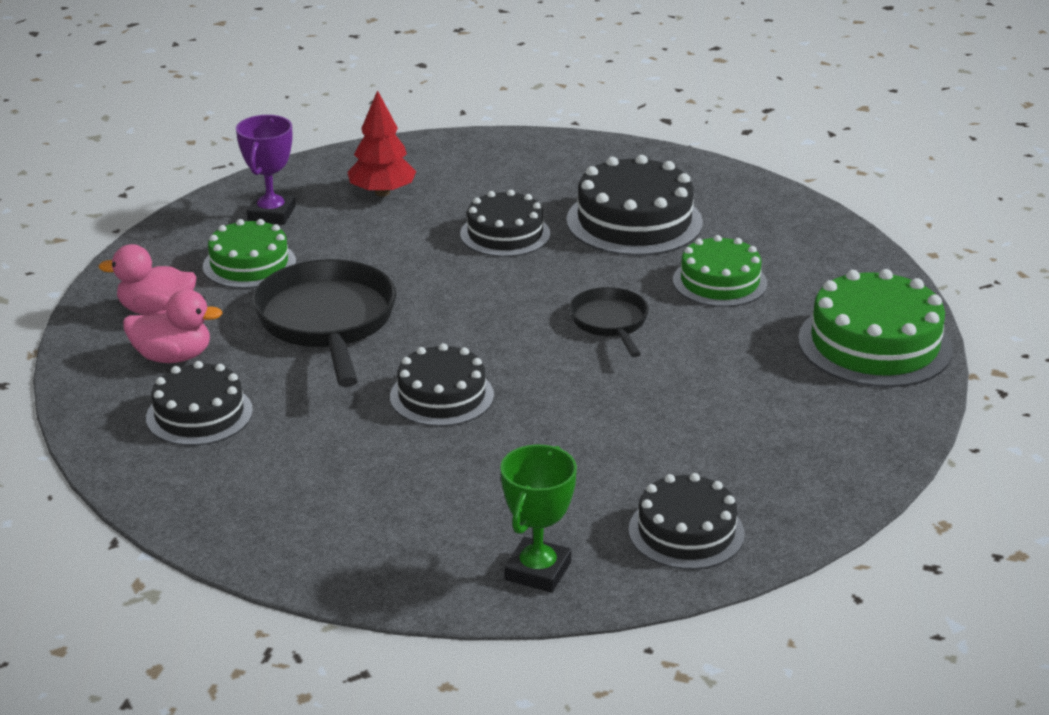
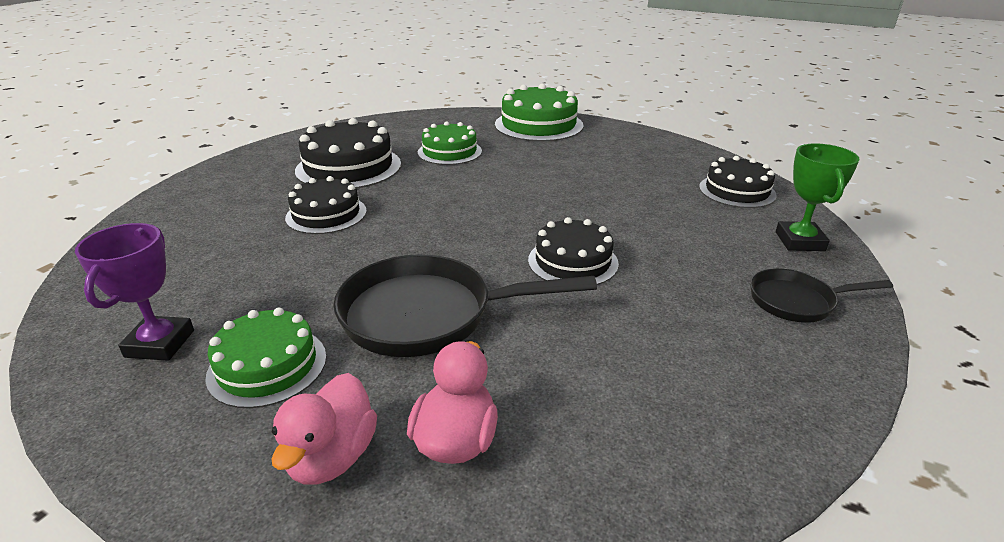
camera: 80 degrees left, 0 degrees up
(199, 414) = (589, 417): black cake -> none
(271, 214) = (160, 343): purple trophy -> purple trophy turned 75 degrees clockwise
(382, 192) = (189, 267): red tree -> none
(538, 571) = (799, 241): green trophy -> green trophy turned 60 degrees clockwise
(610, 322) = (485, 188): black pan -> black pan (796, 301)

